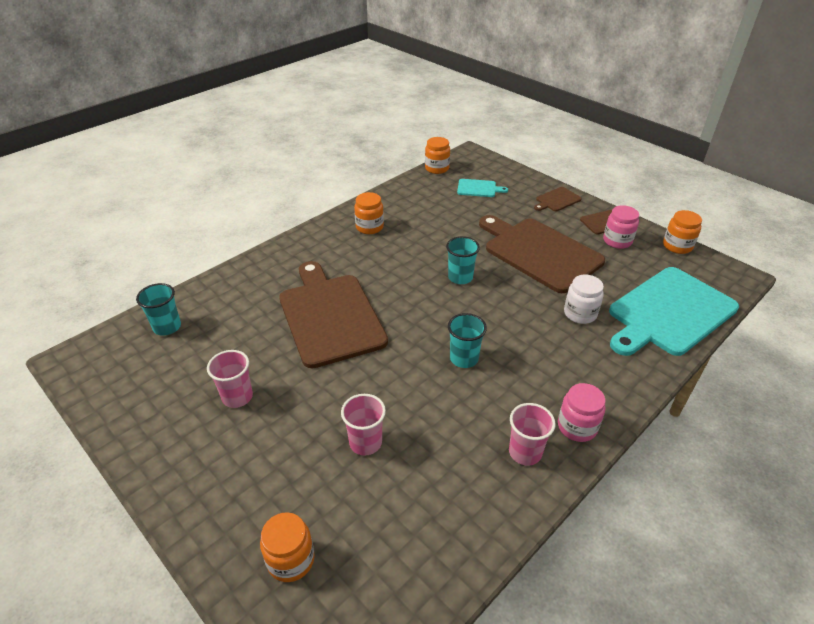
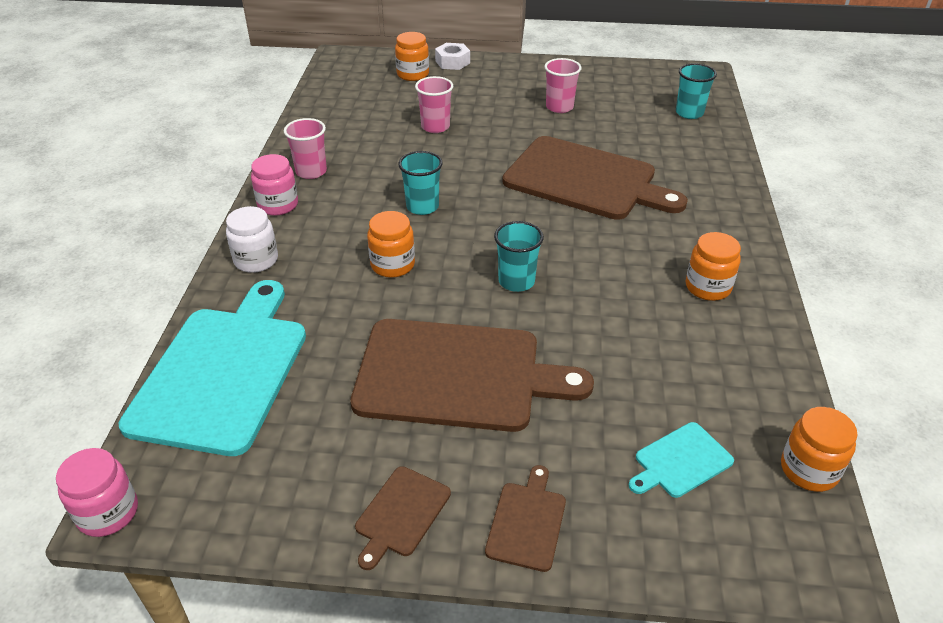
camera: 140 degrees right, 0 degrees up
(222, 553) = (452, 62): none -> white nut
(580, 313) = (339, 310): white jar -> white jar (256, 260)
(617, 241) = (355, 473): pink jar -> pink jar (108, 512)
(677, 246) = (244, 526): orange jar -> orange jar (392, 265)

